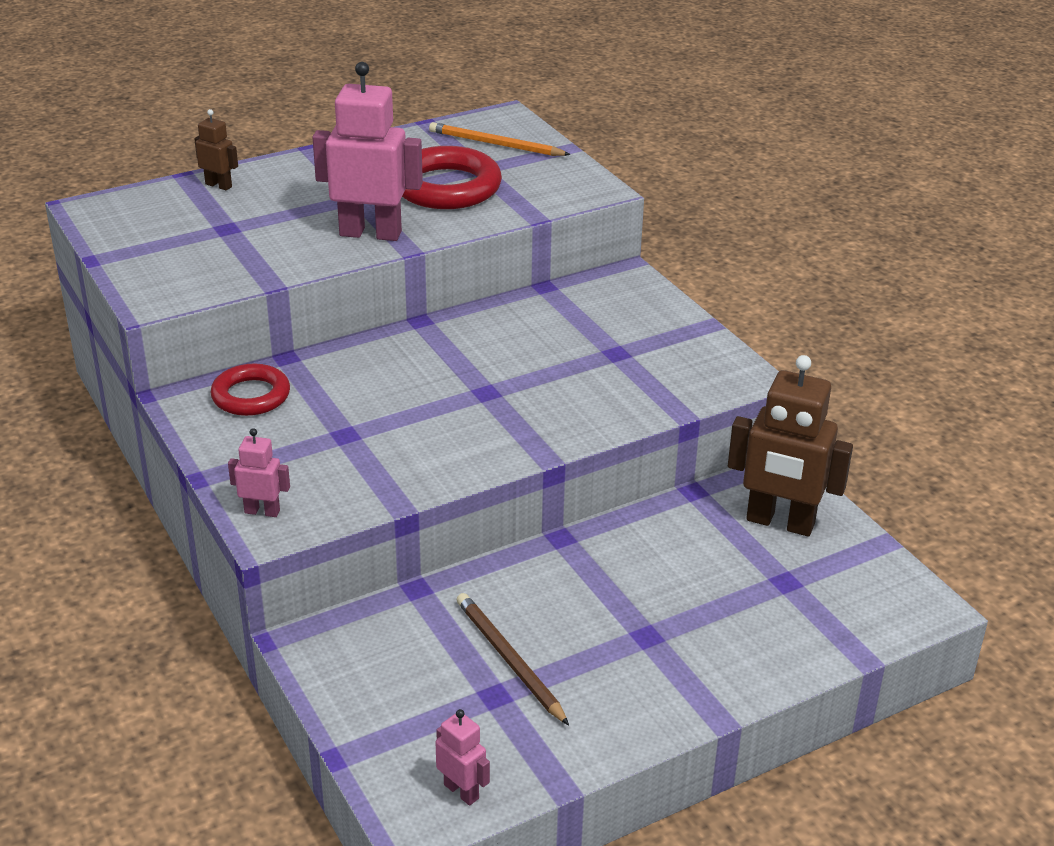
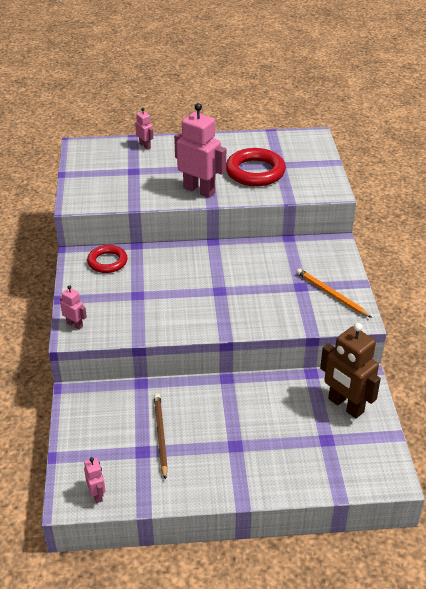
camera: 25 degrees right, 5 degrees up
(219, 185) = (145, 146): brown robot -> pink robot
(495, 144) = (298, 151): orange pencil -> orange pencil (331, 294)

